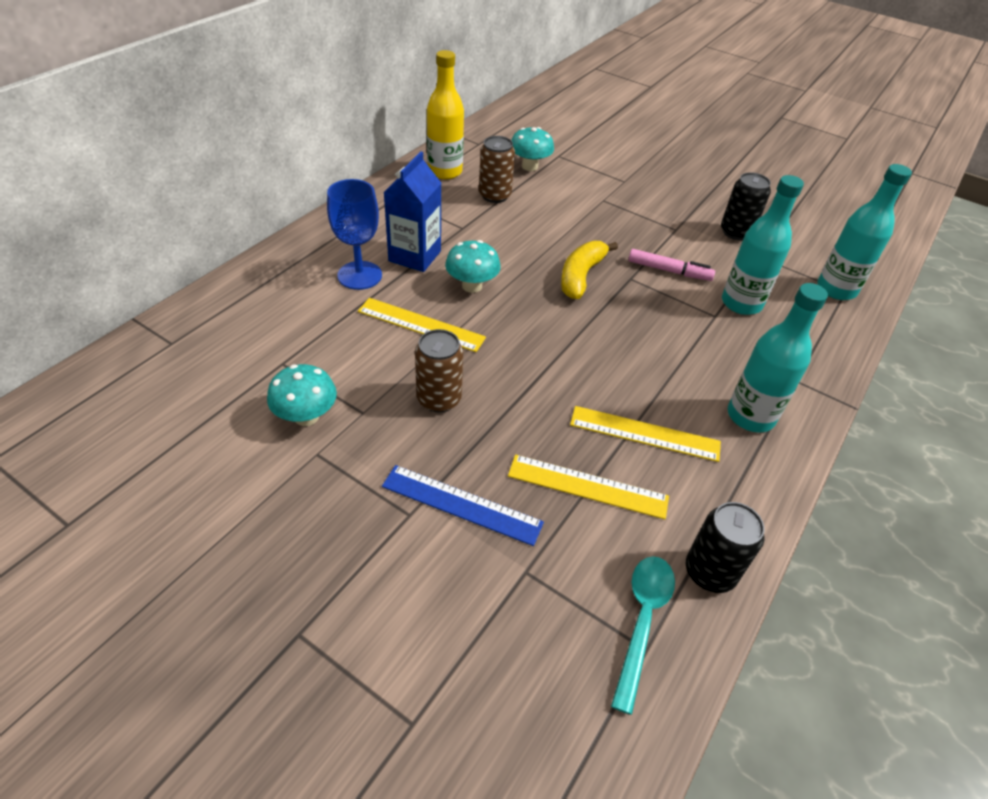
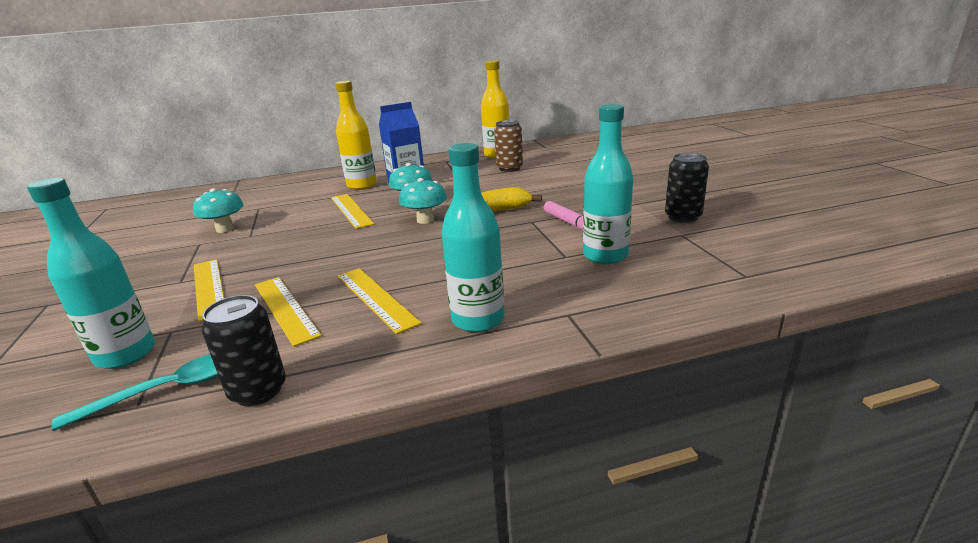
camera: 45 degrees right, 20 degrees down
(359, 275) = (362, 185): blue goblet -> yellow bottle
(439, 399) = (294, 241): brown can -> none
(461, 504) = (209, 287): blue ruler -> yellow ruler
(529, 166) = (561, 160): turquoise mushroom -> turquoise mushroom (425, 220)
(836, 289) = (734, 272): turquoise bottle -> turquoise bottle (126, 354)

